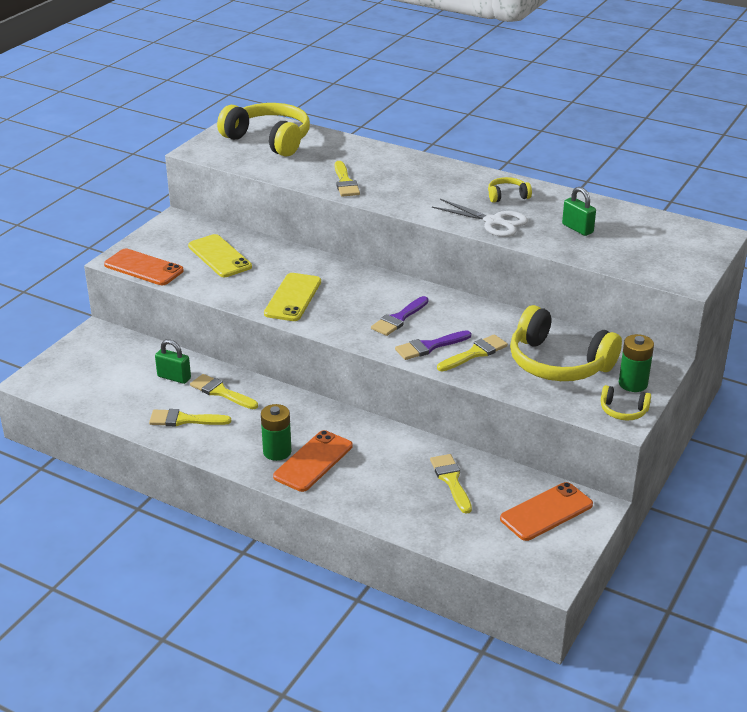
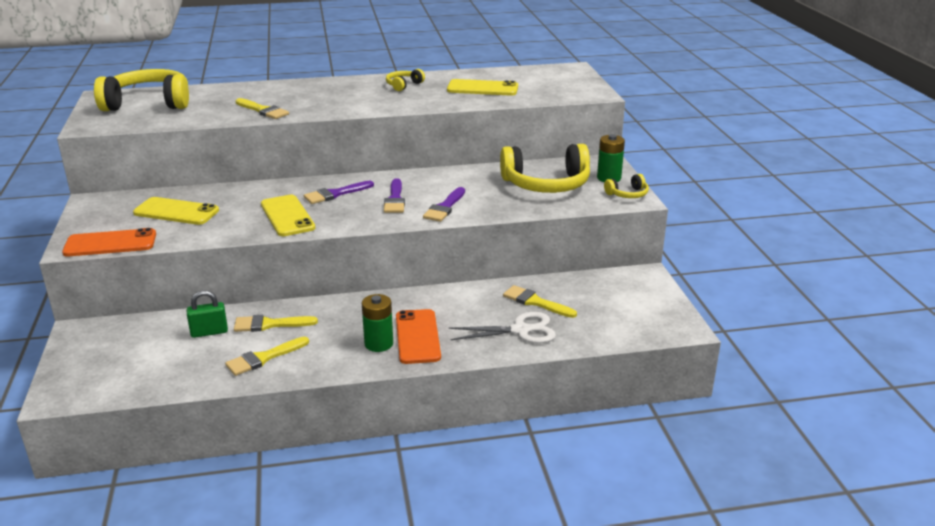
camera: 40 degrees left, 5 degrees down
(357, 291) = (335, 194): none -> purple brush
(475, 353) = (483, 199): yellow brush -> none
(493, 222) = (419, 101): white scissors -> white scissors (520, 330)
(546, 512) = (623, 291): orange phone -> none
(577, 228) = (482, 88): green padlock -> yellow phone

